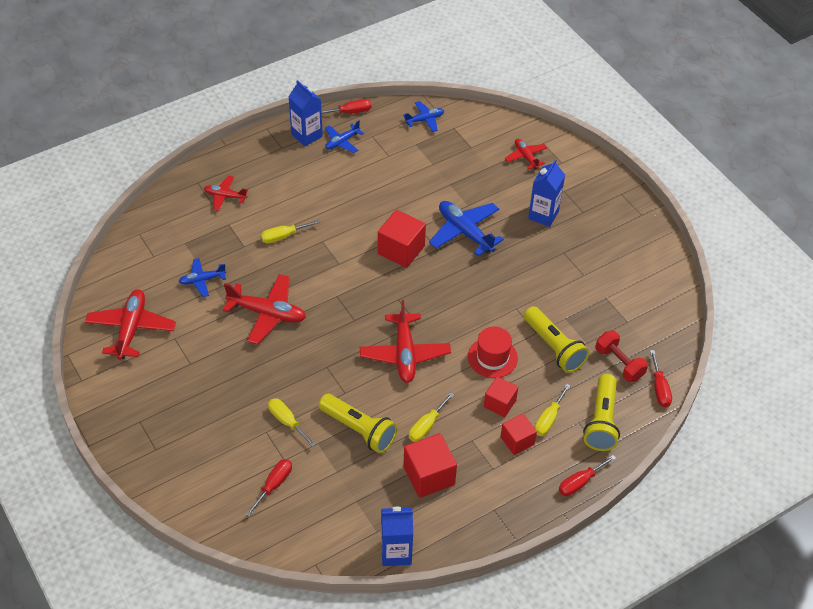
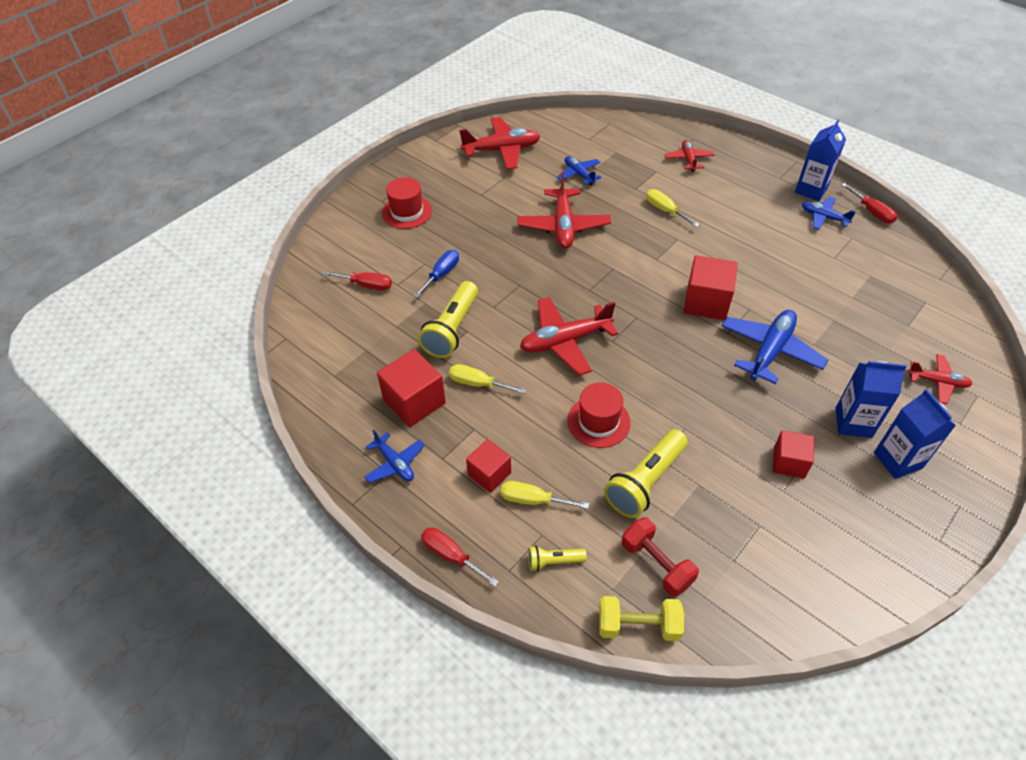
camera: 75 degrees right, 0 degrees up
(185, 430) = (407, 212): none -> red hat
(287, 421) = (441, 274): yellow screwdriver -> blue screwdriver
(396, 552) = (312, 397): blue carton -> blue carton (897, 460)
(424, 120) = (914, 273): blue plane -> blue plane (395, 463)
(499, 403) = (535, 444): red cube -> red cube (789, 462)
(526, 157) = (937, 382): red plane -> red plane turned 60 degrees clockwise
(601, 421) = (553, 561): yellow flashlight -> yellow flashlight, size x0.51
(619, 363) = (656, 564): red dumbbell -> red dumbbell turned 75 degrees counterclockwise
(659, 388) = (638, 625): red screwdriver -> yellow dumbbell

